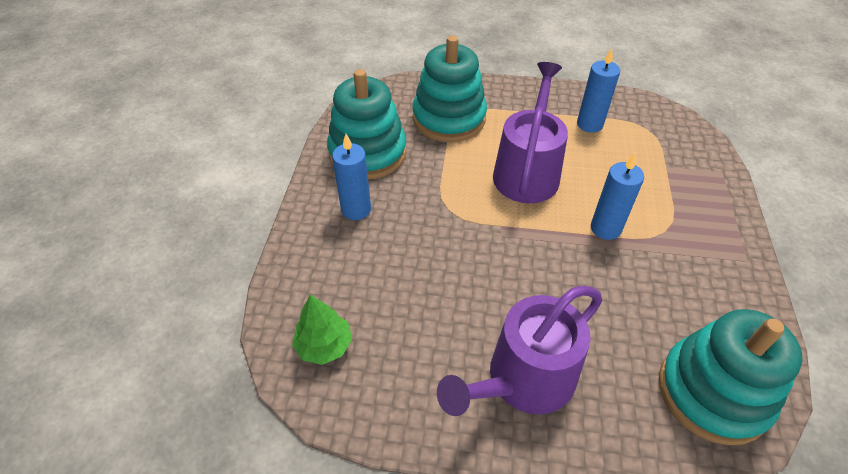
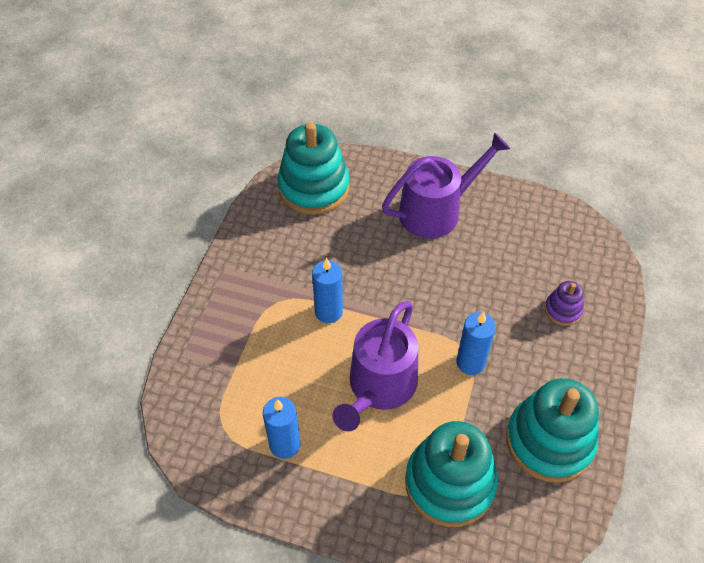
camera: 170 degrees left, 5 degrees up
(324, 345) = (576, 251): green tree -> none
(348, 266) = (563, 310): none -> purple stacking toy
(356, 209) = (558, 367): blue candle -> blue candle (470, 362)

